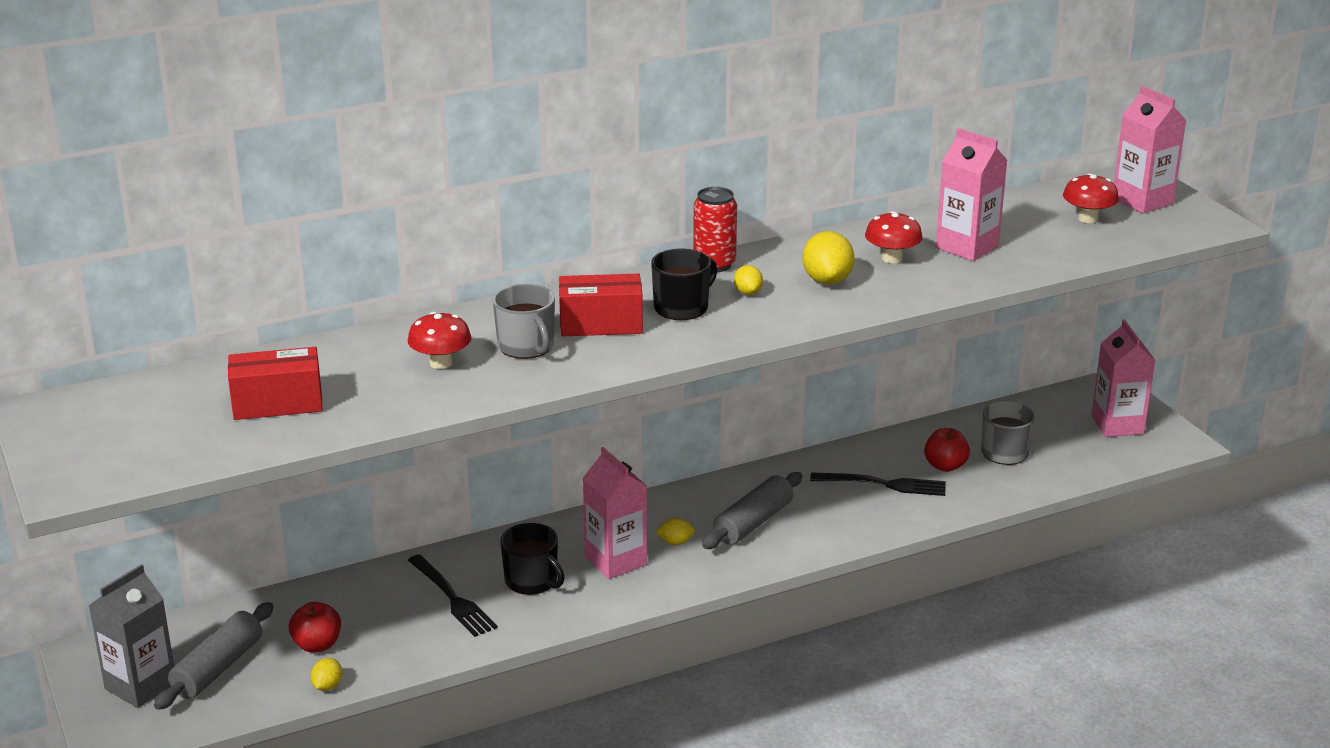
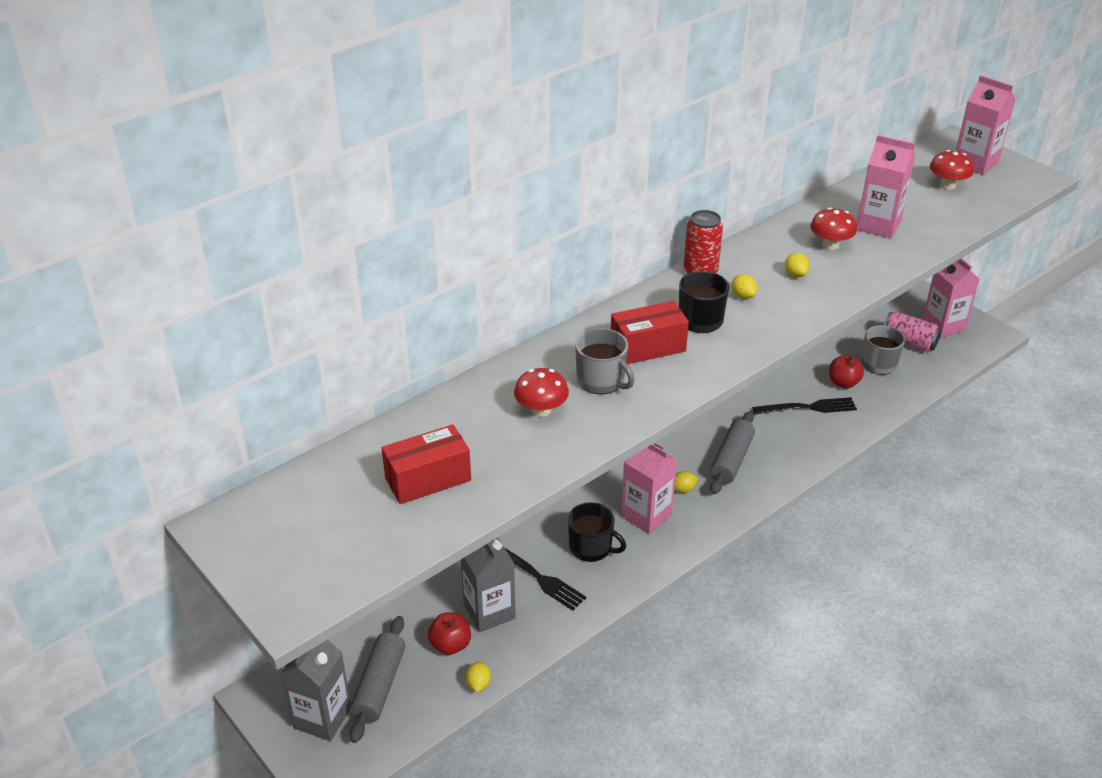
camera: 15 degrees left, 10 degrees up
(378, 621) = (489, 611): none -> grey carton
(827, 280) = (795, 274): yellow lemon -> yellow lemon, size x0.55
(1059, 436) = (908, 342): none -> pink can

